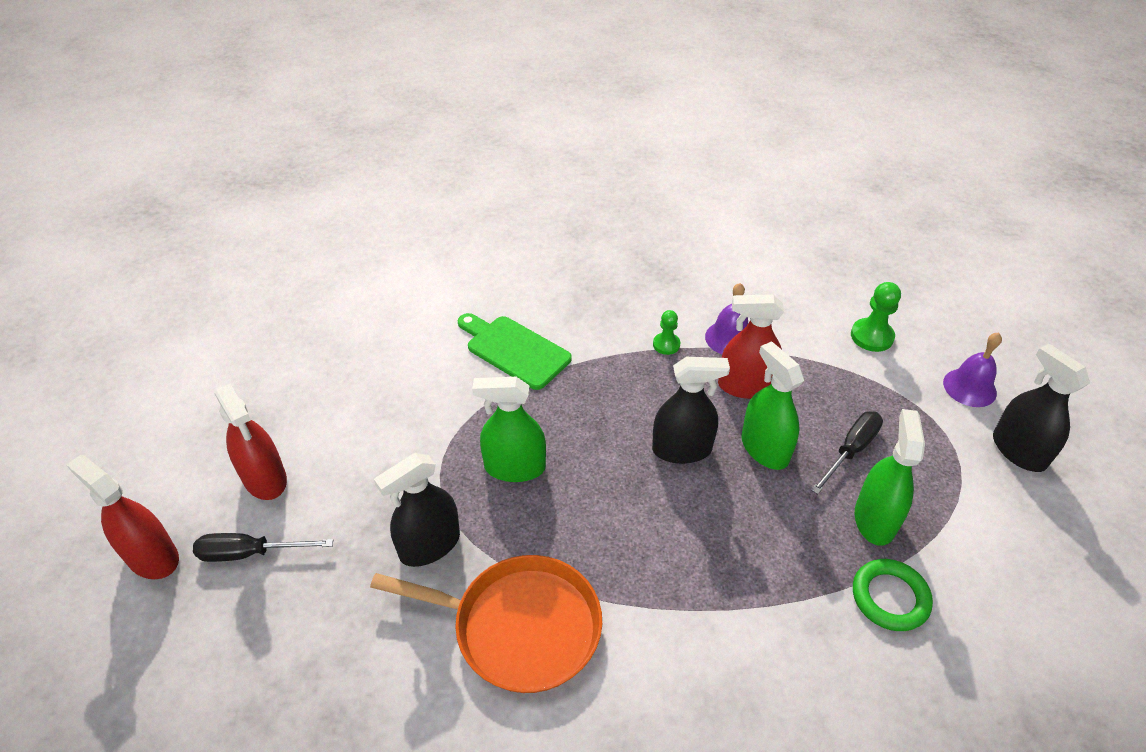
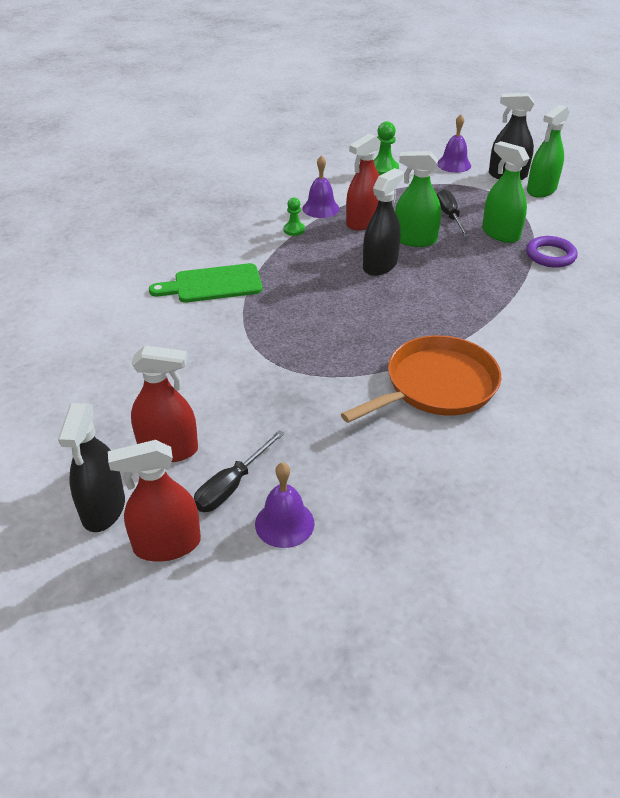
camera: 50 degrees left, 5 degrees down
(227, 624) = (284, 523): none -> purple bell
(429, 545) = (331, 394): black spray bottle -> black spray bottle (103, 508)
(515, 467) = (312, 331): green spray bottle -> green spray bottle (541, 190)
(890, 597) = (550, 255): green ring -> purple ring

